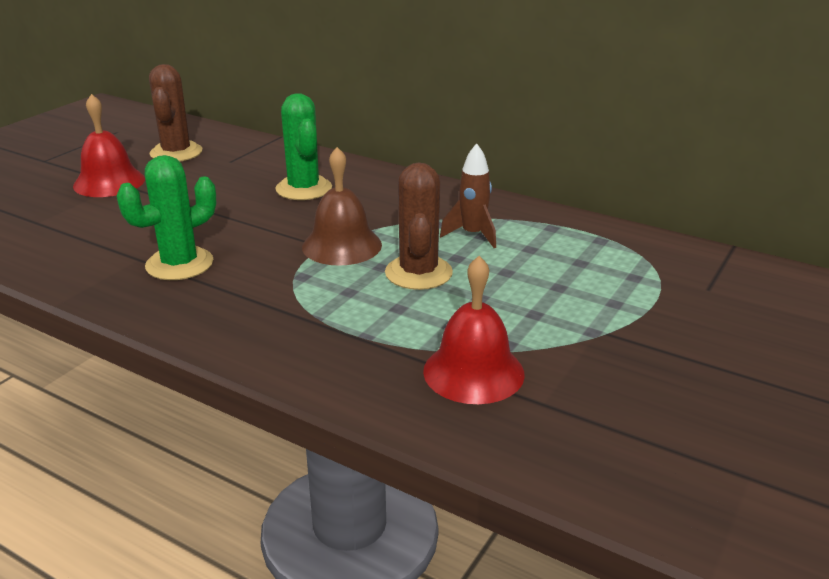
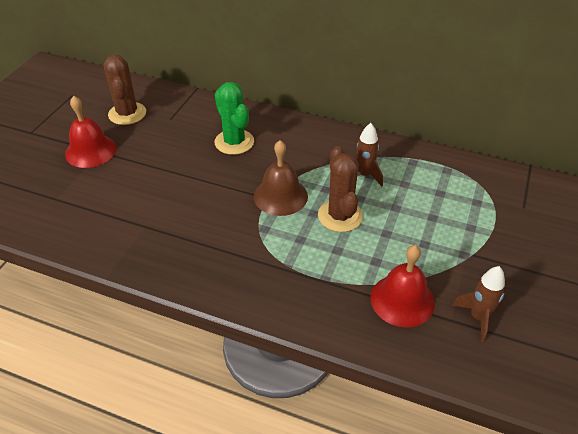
camera: 10 degrees left, 15 degrees up
(179, 264) = (176, 228): green cactus -> none
(588, 405) = (478, 317): none -> brown rocket

